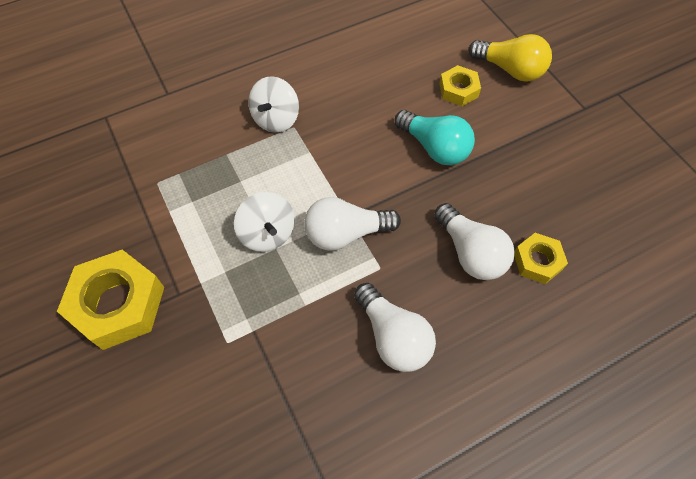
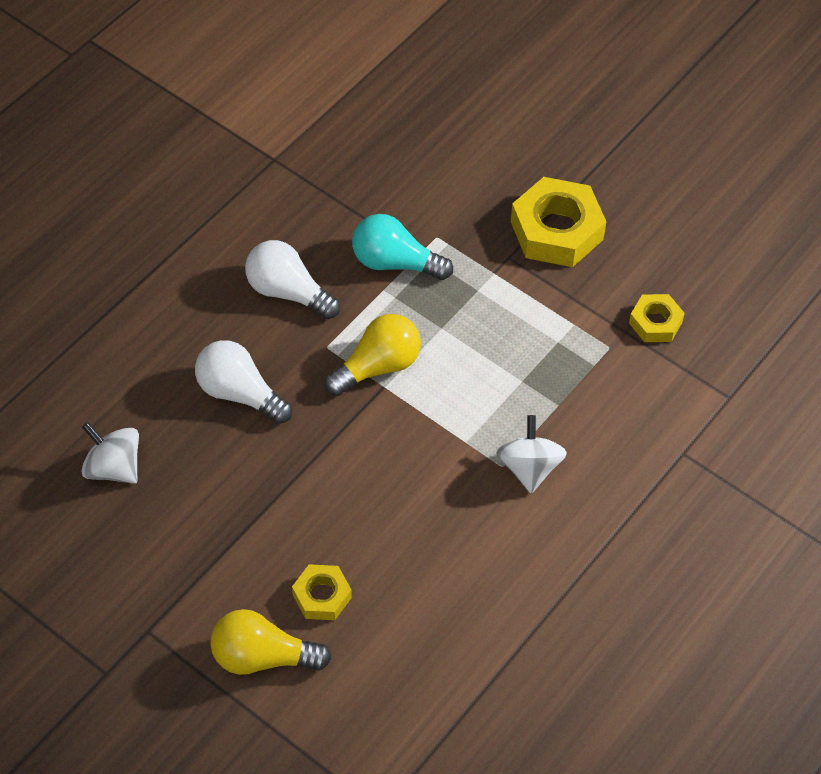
camera: 155 degrees right, 5 degrees down
(267, 233) = (458, 338): white spinning top -> white spinning top (113, 468)
(345, 234) = (378, 366): white light bulb -> yellow light bulb
(435, 148) = (321, 500): turquoise light bulb -> turquoise light bulb (395, 263)
(537, 261) = (166, 409): yellow nut -> yellow nut (655, 322)

